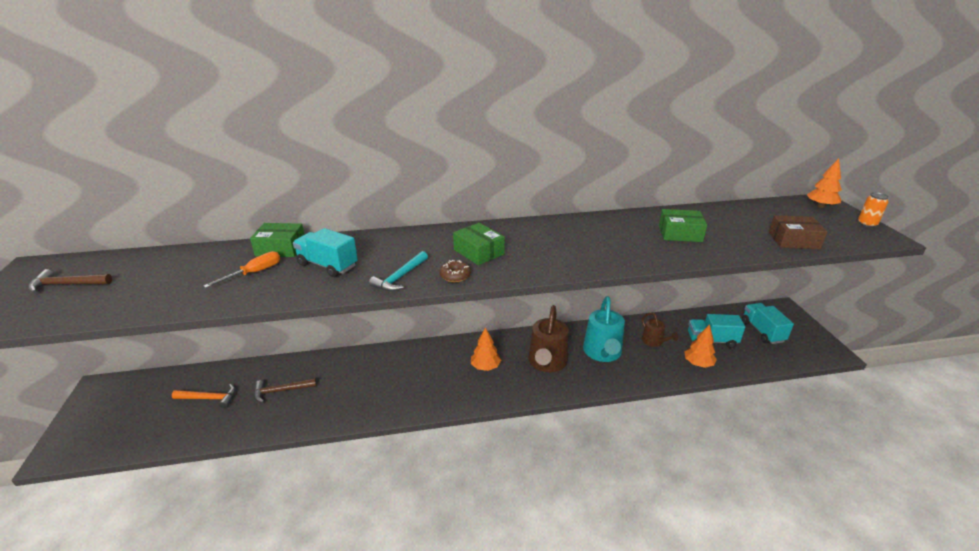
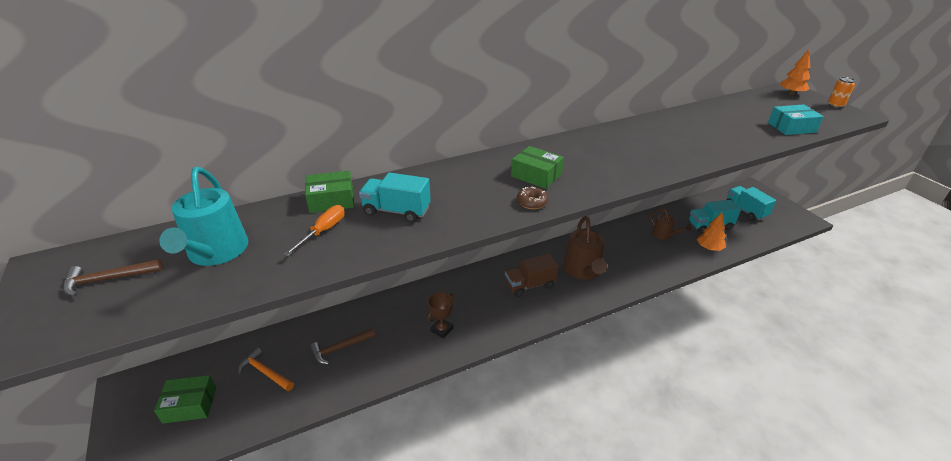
camera: 15 degrees left, 5 degrees up
(209, 398) = (265, 372): orange hammer -> orange hammer turned 135 degrees counterclockwise
(379, 392) = (442, 329): none -> brown trophy
(400, 277) = (479, 212): turquoise hammer -> none
(485, 367) = (530, 285): orange tree -> brown truck
(602, 352) = (626, 252): turquoise watering can -> turquoise watering can (216, 252)
(680, 233) = (699, 133): green box -> green box (190, 405)
(793, 240) = (791, 127): brown box -> turquoise box

